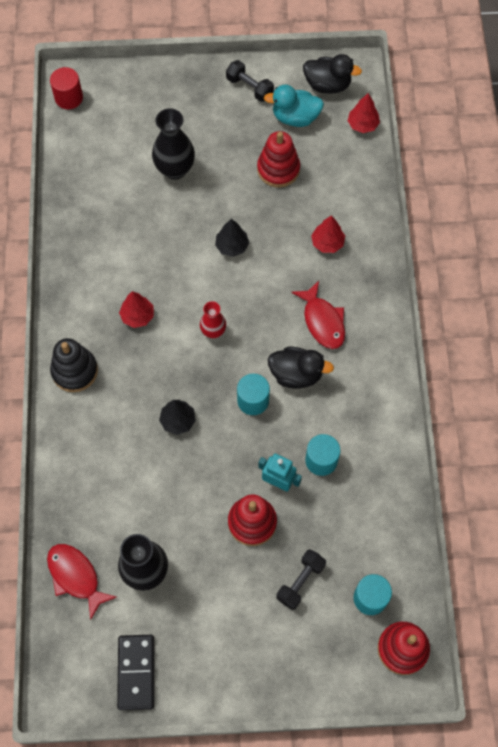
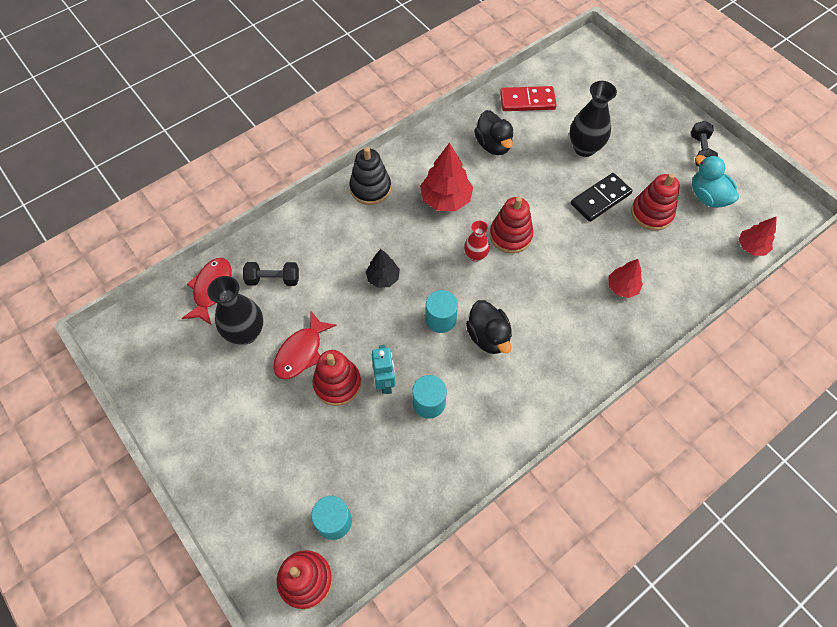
camera: 55 degrees right, 5 degrees down
(69, 98) = (577, 53): red cylinder -> none
(87, 176) = (527, 101): none -> red domino
(136, 672) = (160, 377): black domino -> black domino (600, 199)
(137, 316) = (446, 199): red tree -> red tree, size x1.63
(215, 290) = (510, 235): none -> red stacking toy
(232, 246) = (557, 223): black tree -> none
(300, 582) = (311, 453): black dumbbell -> black dumbbell (273, 279)
(322, 321) = (551, 327): red fish -> red fish (301, 352)
(327, 85) = (759, 201): black duck -> black duck (493, 145)

